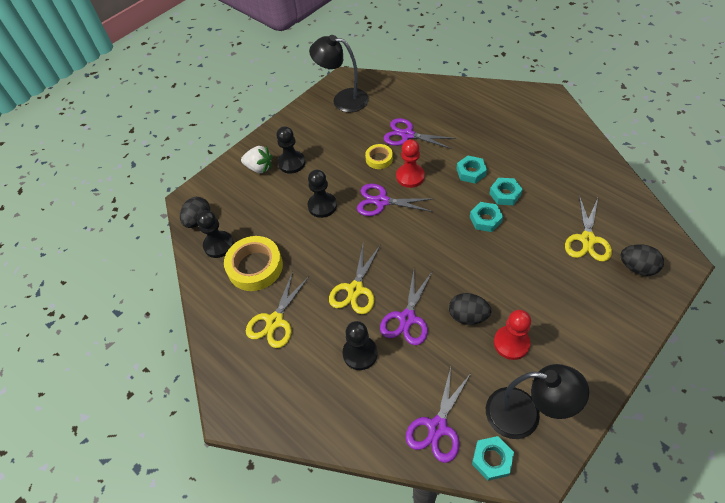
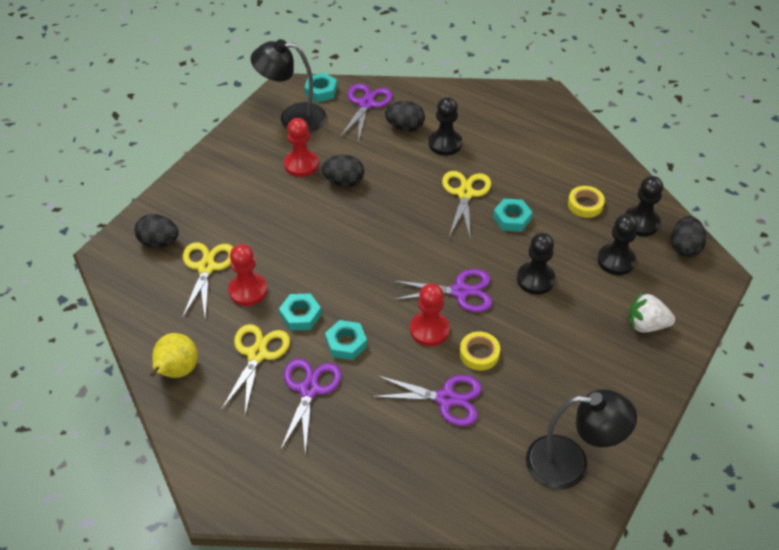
camera: 165 degrees right, 5 degrees down
(255, 267) = (585, 204): yellow tape -> yellow tape, size x0.55
(275, 321) = (538, 160): yellow scissors -> yellow scissors (257, 354)
(292, 163) = (603, 336): black pawn -> black pawn (616, 260)
(398, 383) = (405, 127): none -> black egg
(407, 318) = (405, 174): purple scissors -> purple scissors (309, 390)
(485, 219) = (326, 280): turquoise nut -> turquoise nut (512, 219)
(548, 216) = (248, 290): none -> red pawn
(591, 163) = (177, 371): none -> yellow pear

